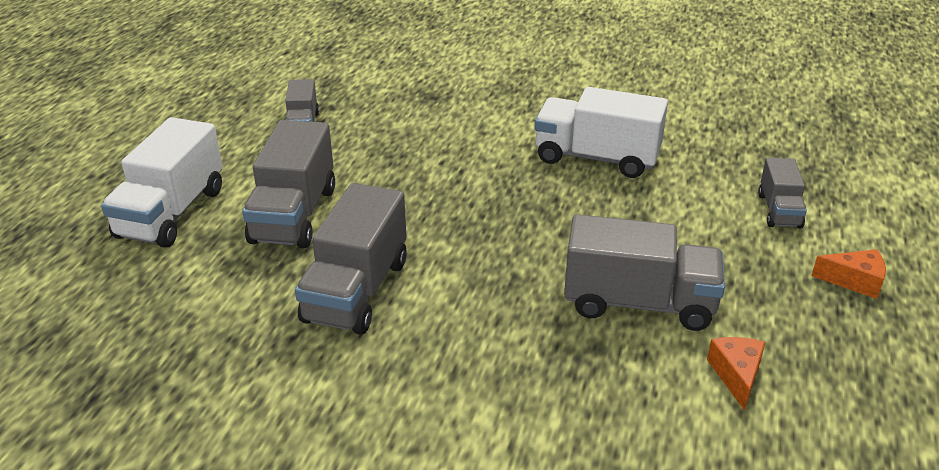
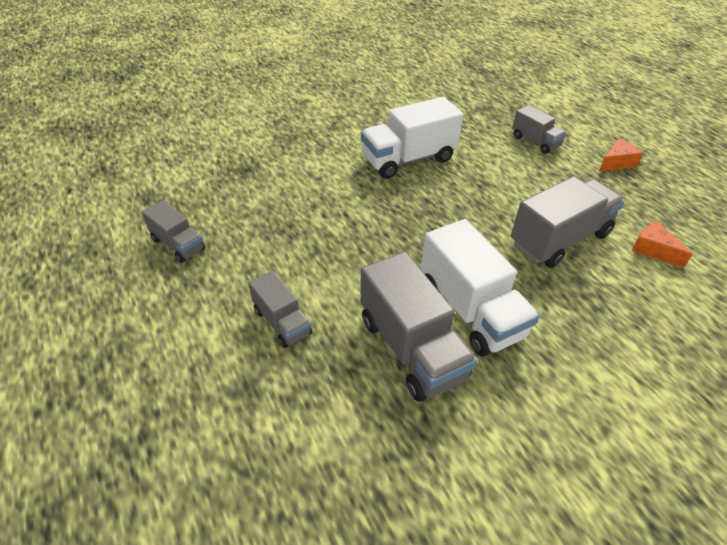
camera: 45 degrees left, 10 degrees up
(171, 213) = (176, 391): white truck -> white truck (470, 310)
(294, 215) = (282, 322): grey truck -> grey truck, size x0.56

